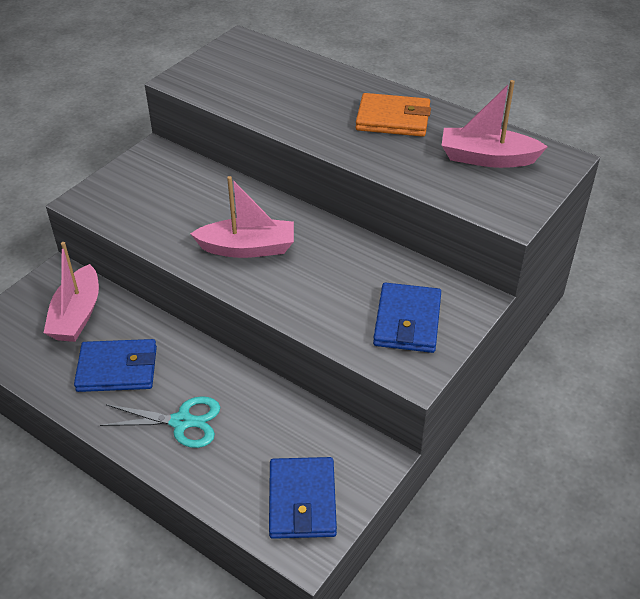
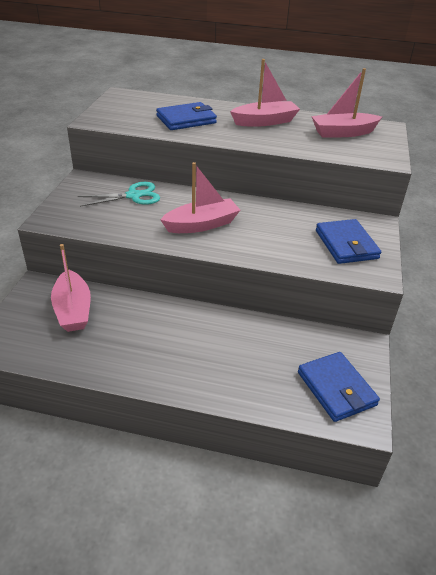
camera: 25 degrees left, 5 degrees down
(117, 369) = (132, 339): blue wallet -> blue wallet (186, 119)
(182, 422) = (209, 362): turquoise scissors -> turquoise scissors (133, 196)
(393, 119) = (265, 121): orange wallet -> pink boat

